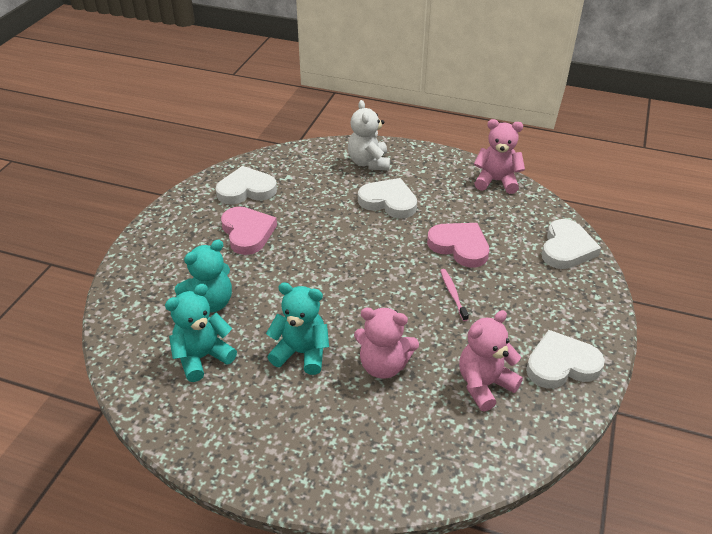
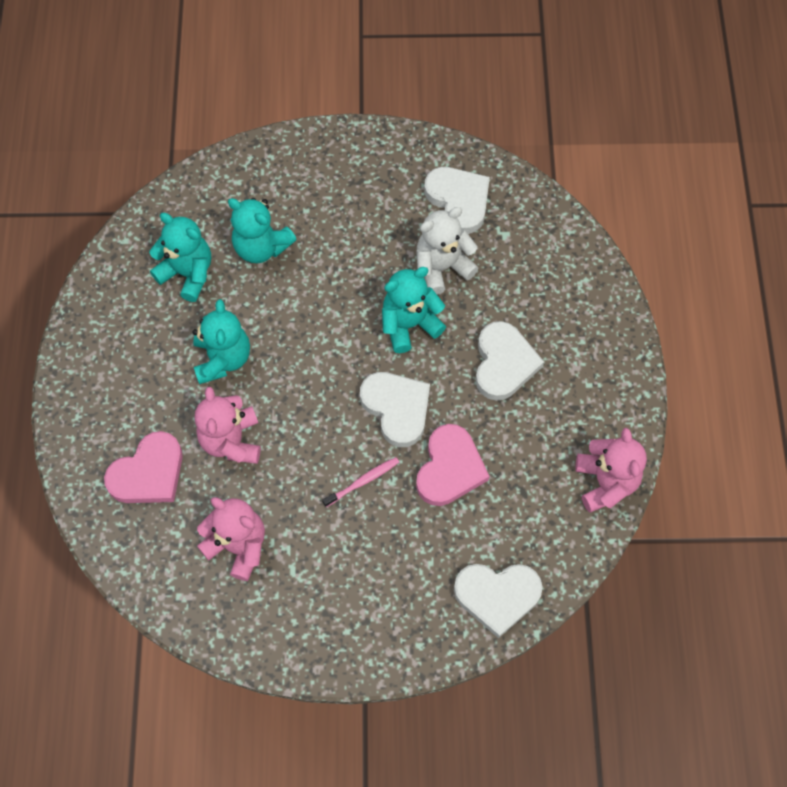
camera: 70 degrees right, 25 degrees up
(247, 233) = (382, 235): pink heart -> pink heart (148, 473)
(332, 238) = (409, 324): none -> turquoise teddy bear
(369, 163) = (576, 315): white teddy bear -> white teddy bear (442, 267)
(561, 364) = (293, 620): white heart -> white heart (397, 408)

